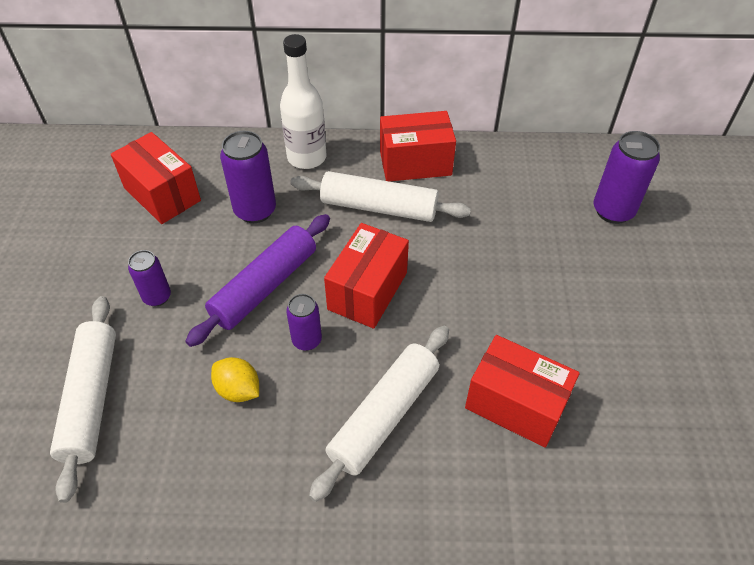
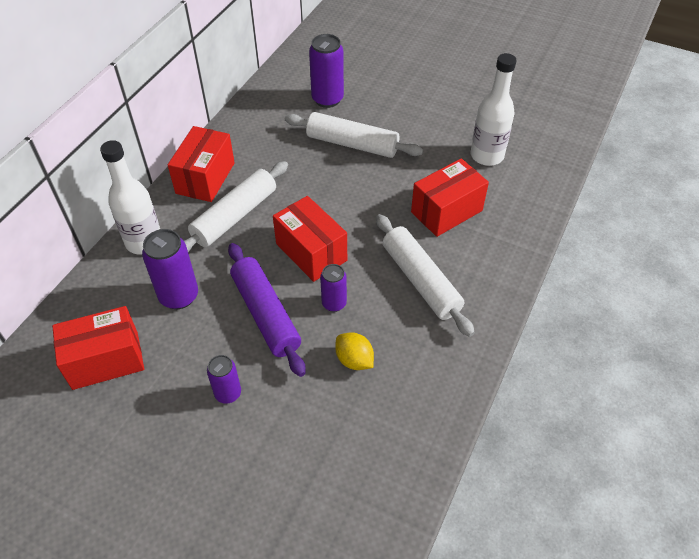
camera: 65 degrees left, 0 degrees up
(91, 399) = (307, 467): white rolling pin -> white rolling pin (352, 144)
(238, 390) = (354, 360): yellow lemon -> yellow lemon turned 75 degrees clockwise
(653, 419) = (487, 156): none -> white bottle

